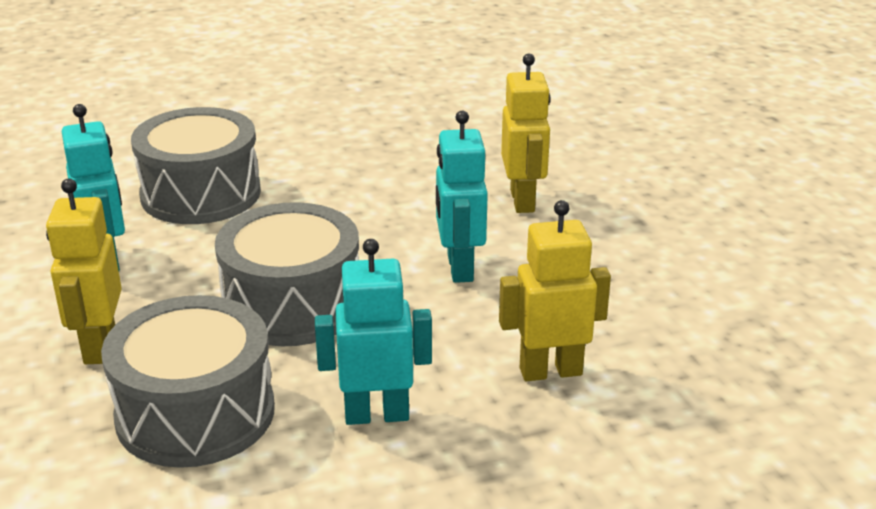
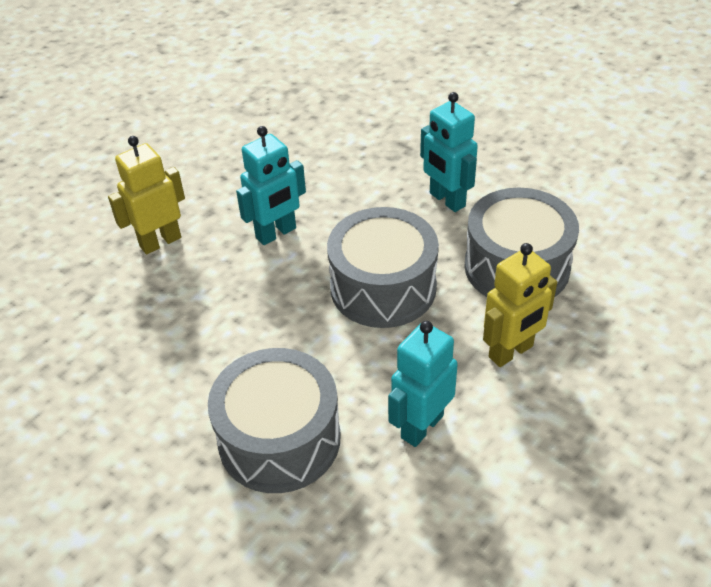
camera: 120 degrees left, 15 degrees up
(550, 371) = (352, 158): yellow robot -> none

